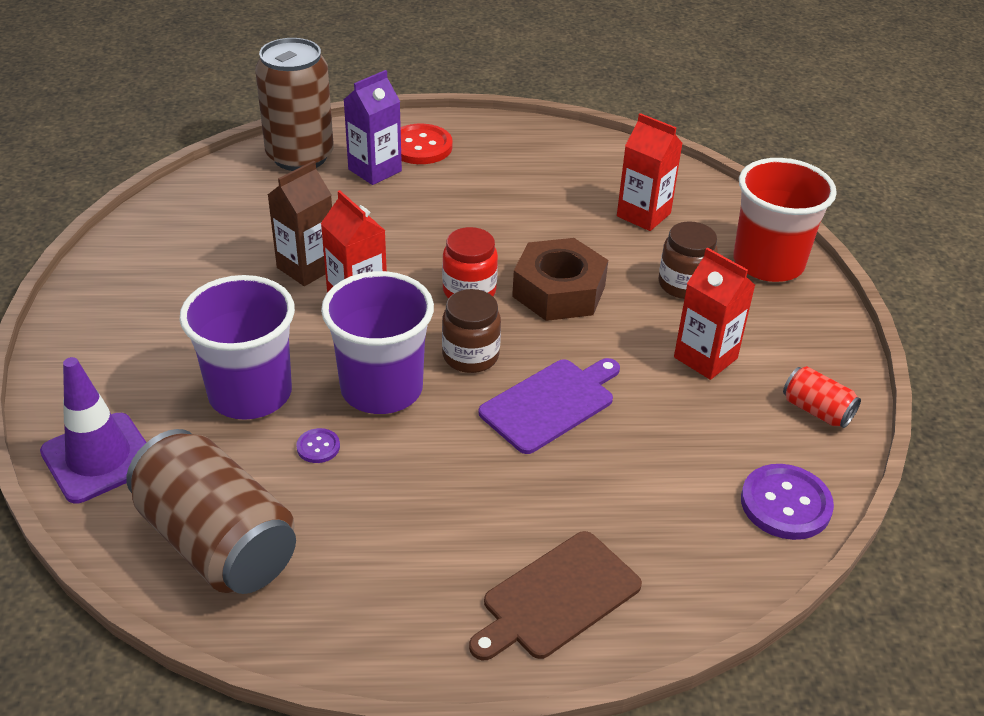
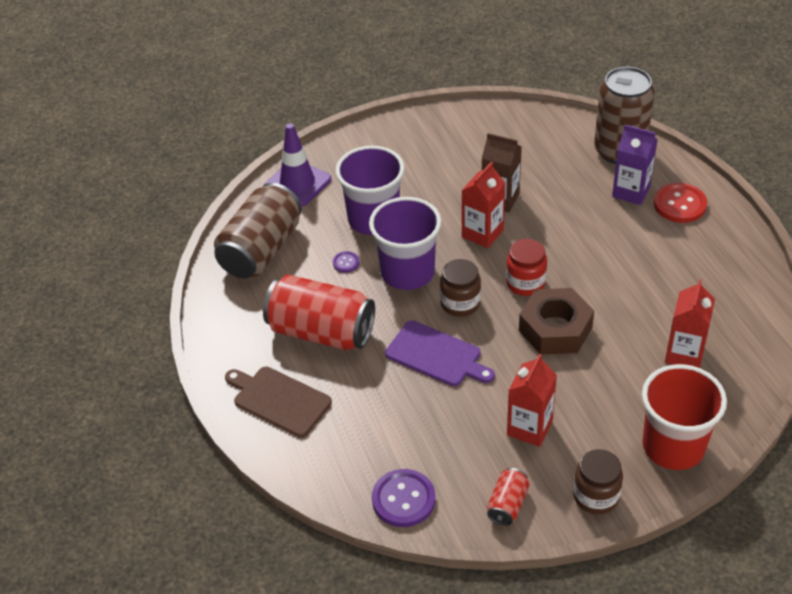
camera: 75 degrees right, 5 degrees up
(443, 511) = (321, 332): none -> red can
(684, 284) = (609, 398): brown jar -> brown jar (596, 496)

